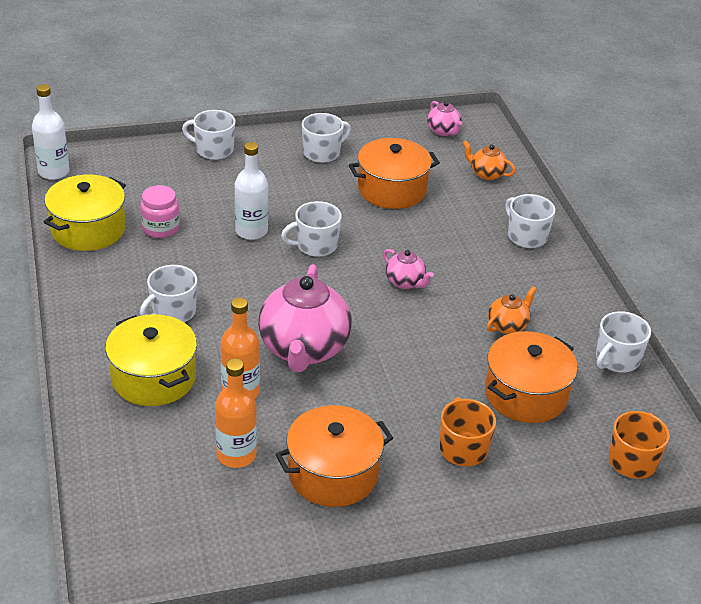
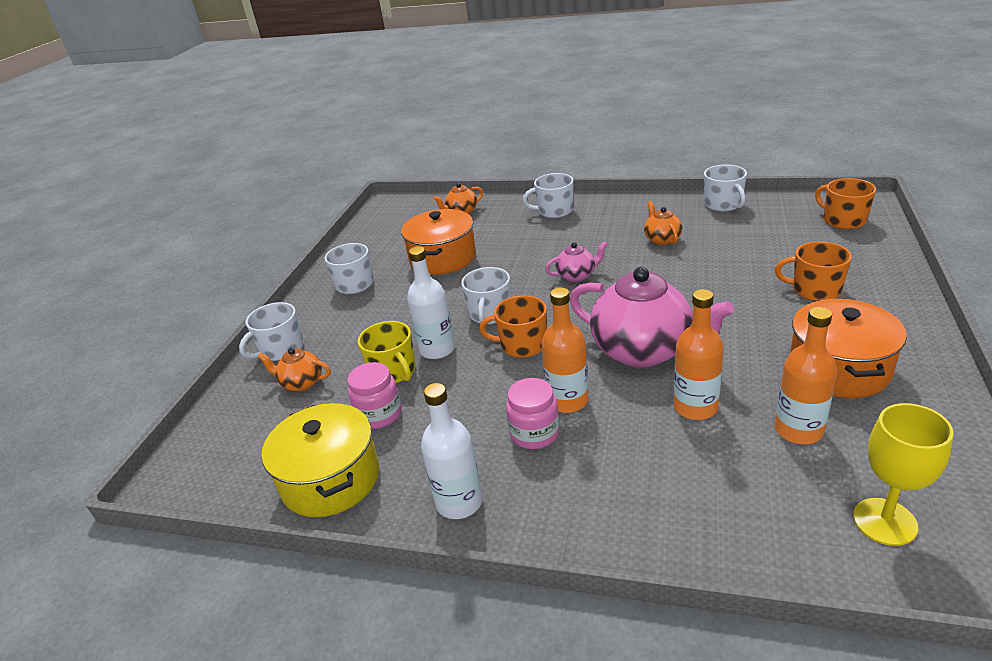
camera: 55 degrees left, 5 degrees down
(54, 172) = (186, 491): white bottle -> white bottle (459, 502)
(151, 508) = (884, 521): none -> yellow goblet
(153, 378) = (645, 472): yellow pot -> none
(172, 312) = (534, 433): white mug -> pink jar
(179, 177) = (301, 383): none -> orange teapot
(213, 218) = (393, 371): none -> yellow mug
(218, 320) = (567, 401): none -> orange bottle
(279, 276) = (522, 345): none -> orange mug
(443, 131) = (387, 220): pink teapot -> none
(526, 394) = (752, 248): orange pot -> none

